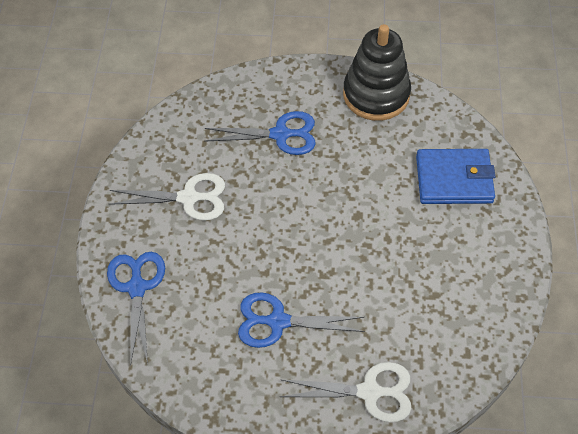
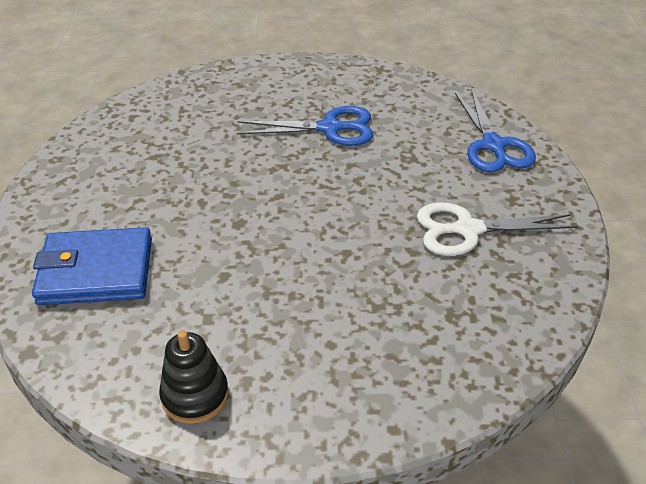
camera: 175 degrees right, 15 degrees down
(280, 135) = (355, 318): blue scissors -> none
(369, 392) = (235, 89): white scissors -> none
(376, 94) = (195, 395): black stacking toy -> black stacking toy, size x0.56

